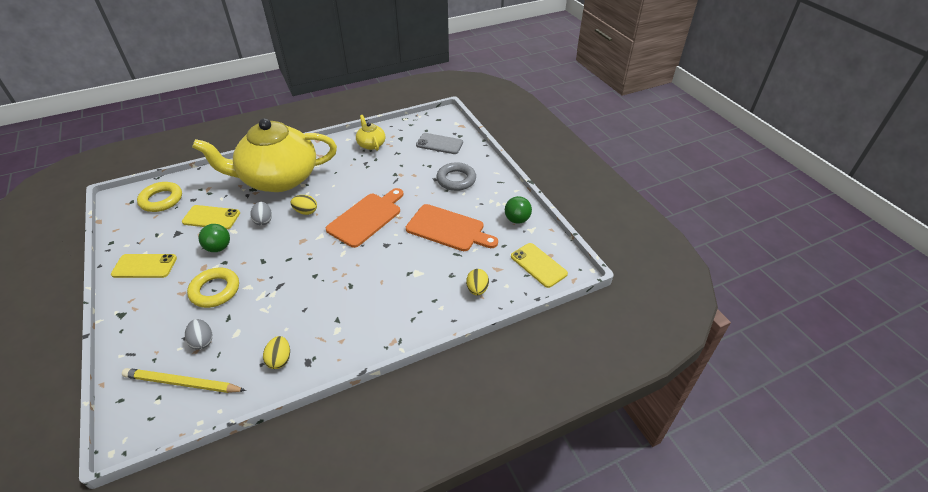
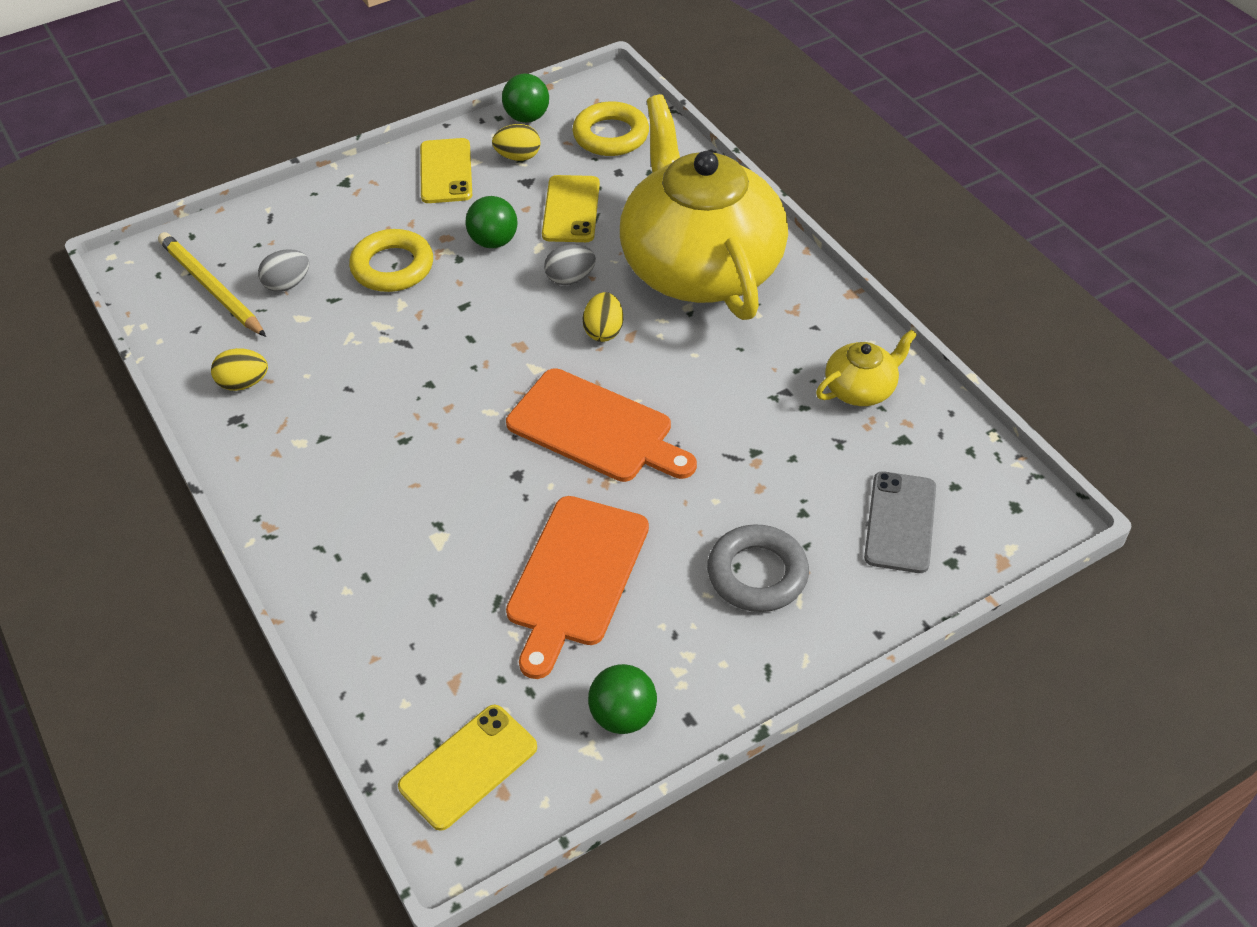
camera: 85 degrees right, 5 degrees up
(120, 230) = (527, 117): none -> green ball
(183, 383) = (212, 288): yellow pencil -> yellow pencil turned 45 degrees counterclockwise
(477, 289) = (393, 648): yellow egg -> yellow egg (518, 157)

